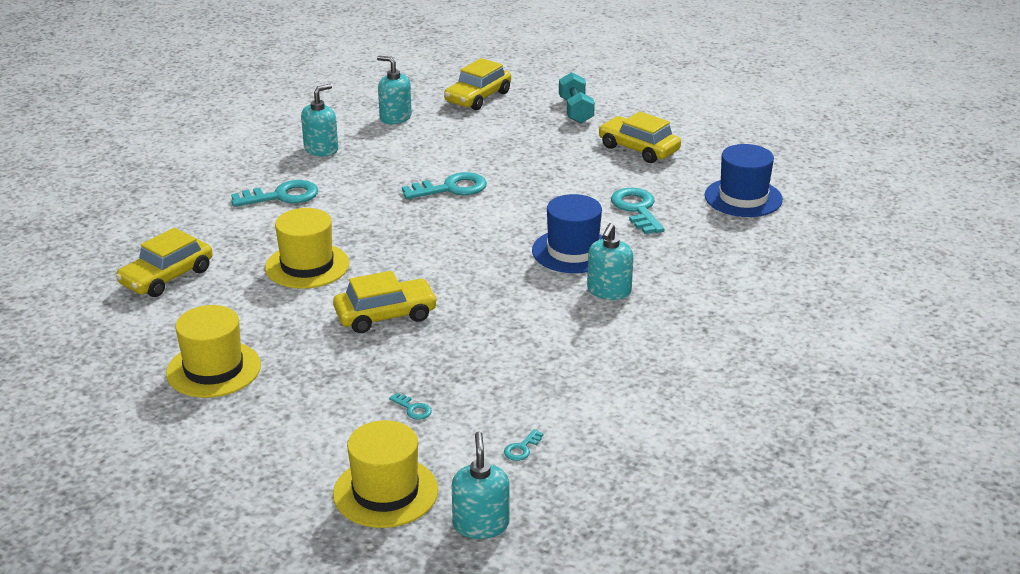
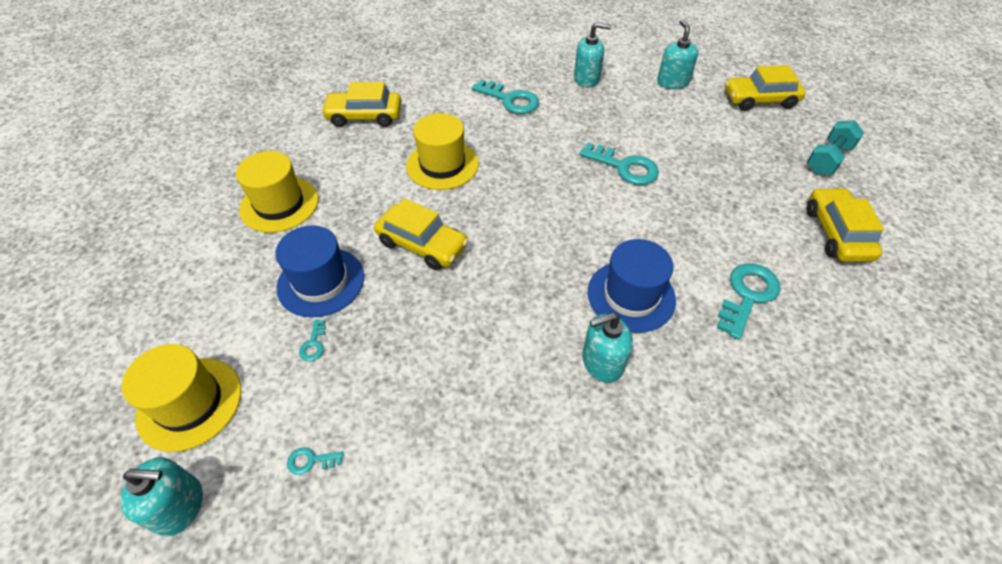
camera: 50 degrees right, 20 degrees up
(481, 524) = (180, 506): turquoise soap dispenser -> turquoise soap dispenser turned 45 degrees clockwise
(743, 198) = (877, 363): blue hat -> blue hat (321, 282)

